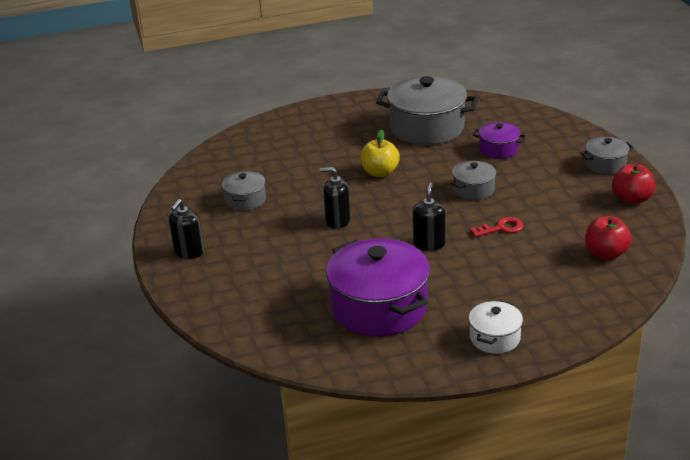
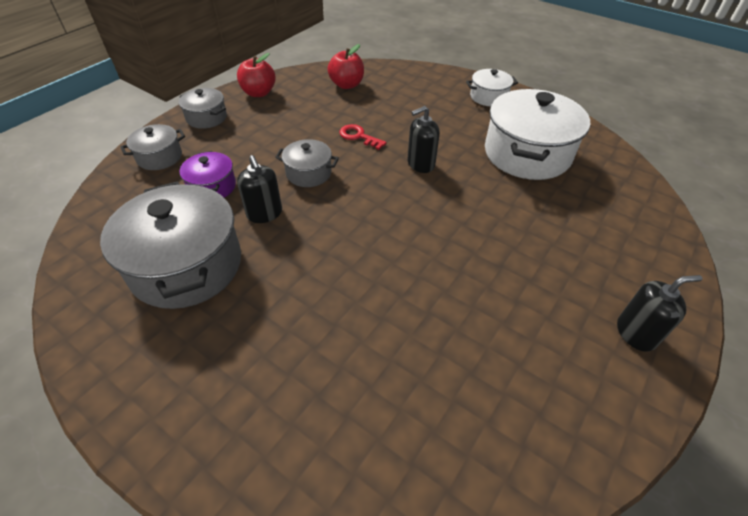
camera: 130 degrees left, 15 degrees up
(245, 200) = (497, 352): grey pot -> grey pot (159, 157)
(338, 220) = (448, 239): black soap dispenser -> black soap dispenser (264, 213)
(379, 307) = (527, 154): purple pot -> white pot
(380, 172) = (327, 255): yellow apple -> none

